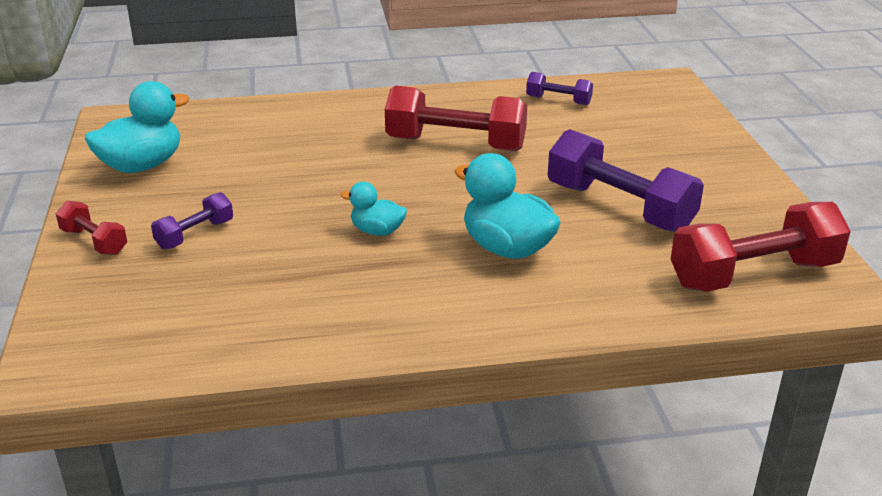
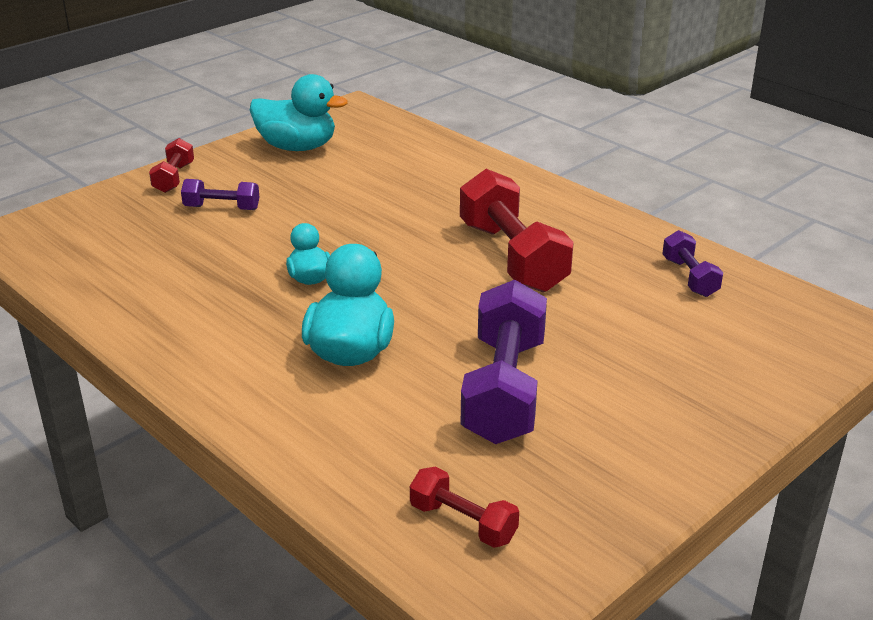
camera: 55 degrees right, 0 degrees up
(753, 274) = (463, 523): red dumbbell -> red dumbbell, size x0.51

